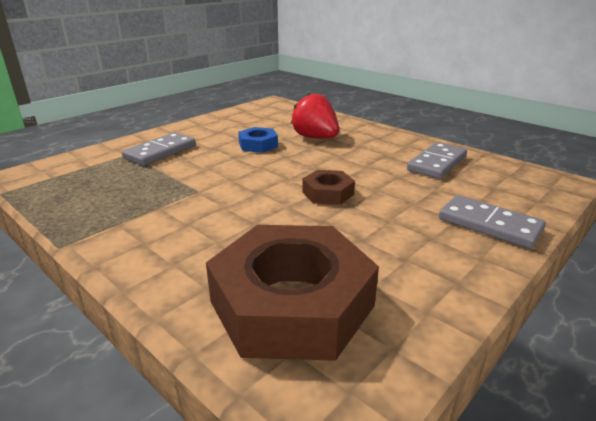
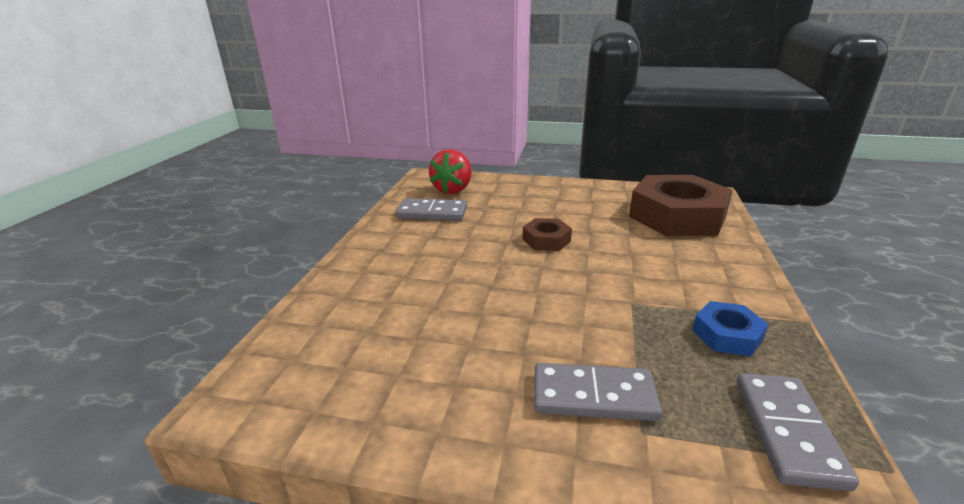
camera: 120 degrees left, 0 degrees up
(258, 145) = (477, 318): blue nut -> blue nut (727, 335)
(315, 138) = (414, 286): red strawberry -> red strawberry (453, 189)
(489, 225) = (520, 187): grey domino -> grey domino (788, 431)

